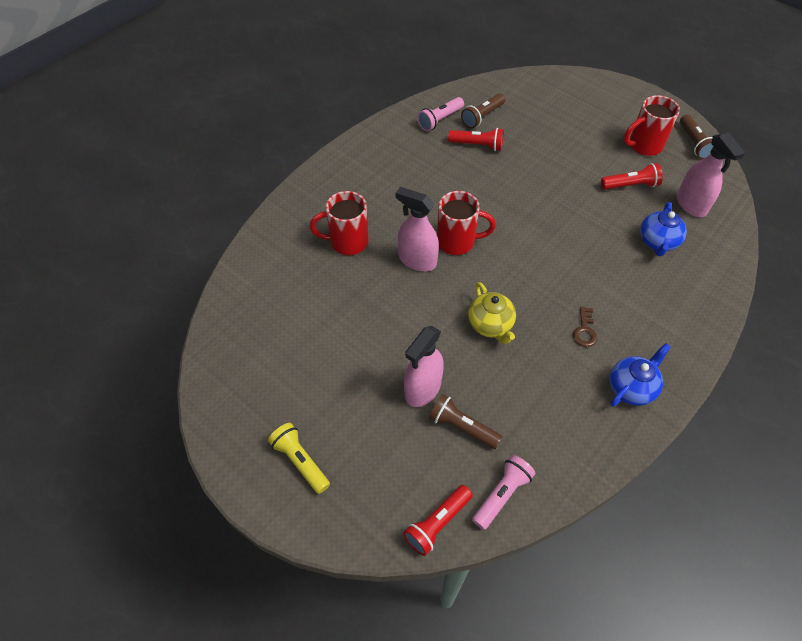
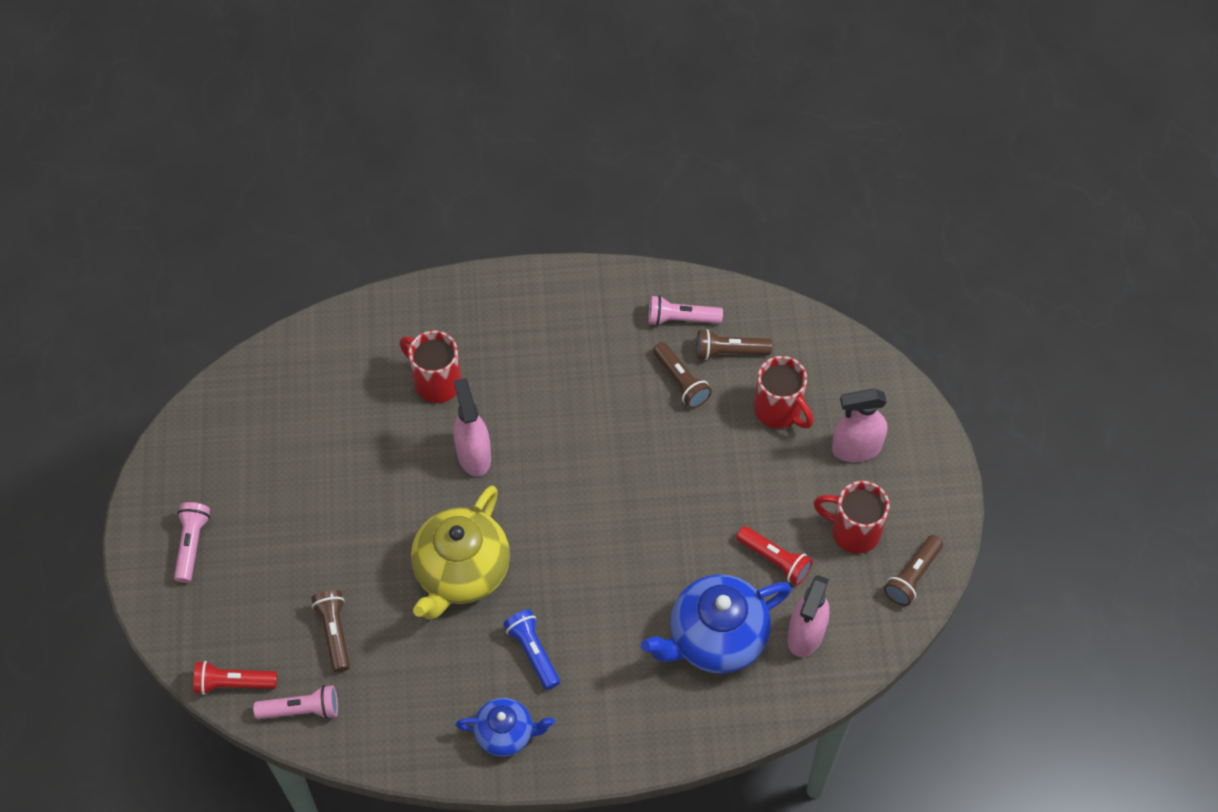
camera: 45 degrees right, 5 degrees up
(300, 461) = (192, 544): yellow flashlight -> pink flashlight
(422, 389) = (341, 574): pink spray bottle -> pink spray bottle (856, 448)
(457, 241) = (531, 468): red mug -> red mug (779, 410)
(477, 145) = (681, 381): red flashlight -> brown flashlight
(490, 325) = (461, 572): yellow teapot -> yellow teapot, size x1.73
(584, 331) = (533, 652): brown key -> blue flashlight
(657, 242) = (715, 639): blue teapot -> blue teapot, size x1.73

